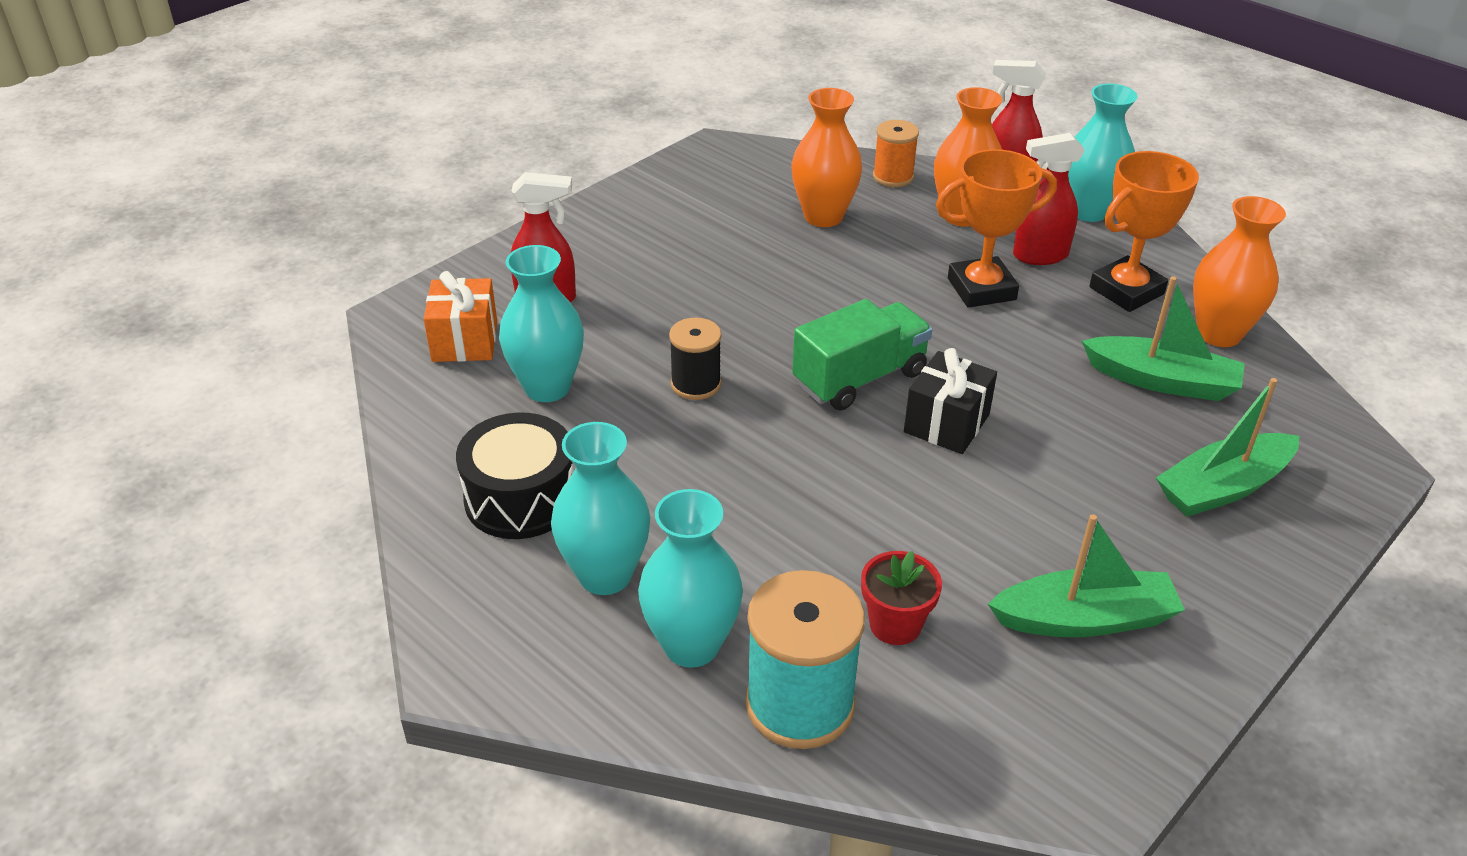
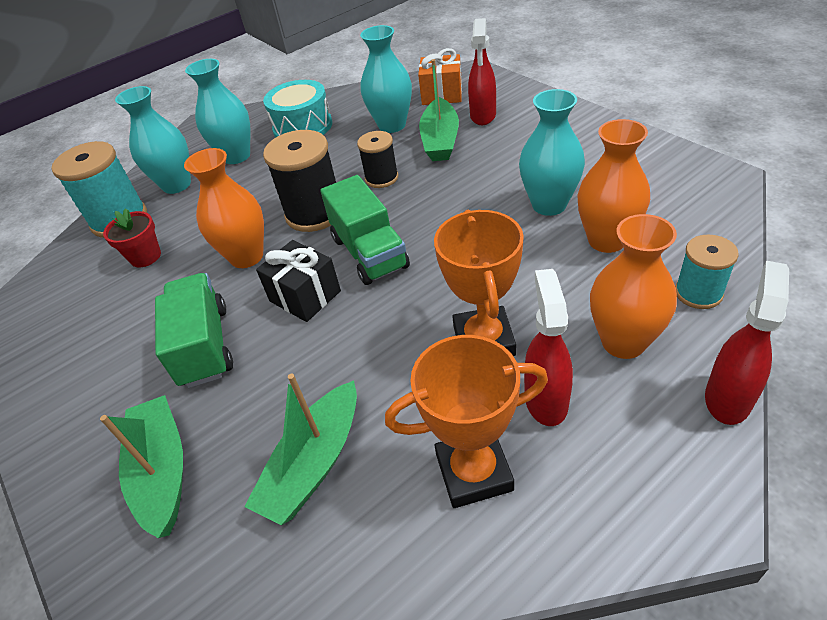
camera: 105 degrees right, 5 degrees up
(521, 498) = (303, 127): black drum -> turquoise drum
(778, 441) = (314, 213): none -> black spool
(893, 177) = (698, 293): orange spool -> turquoise spool
(1051, 499) = (204, 346): none -> green truck
(1084, 619) = (96, 345): green boat -> green boat (440, 140)
(1088, 211) = (655, 473): turquoise vase -> turquoise vase (549, 205)
(1126, 291) = (474, 472): orange trophy -> orange trophy turned 75 degrees counterclockwise
(1219, 334) = (380, 551): orange vase -> orange vase (246, 256)

